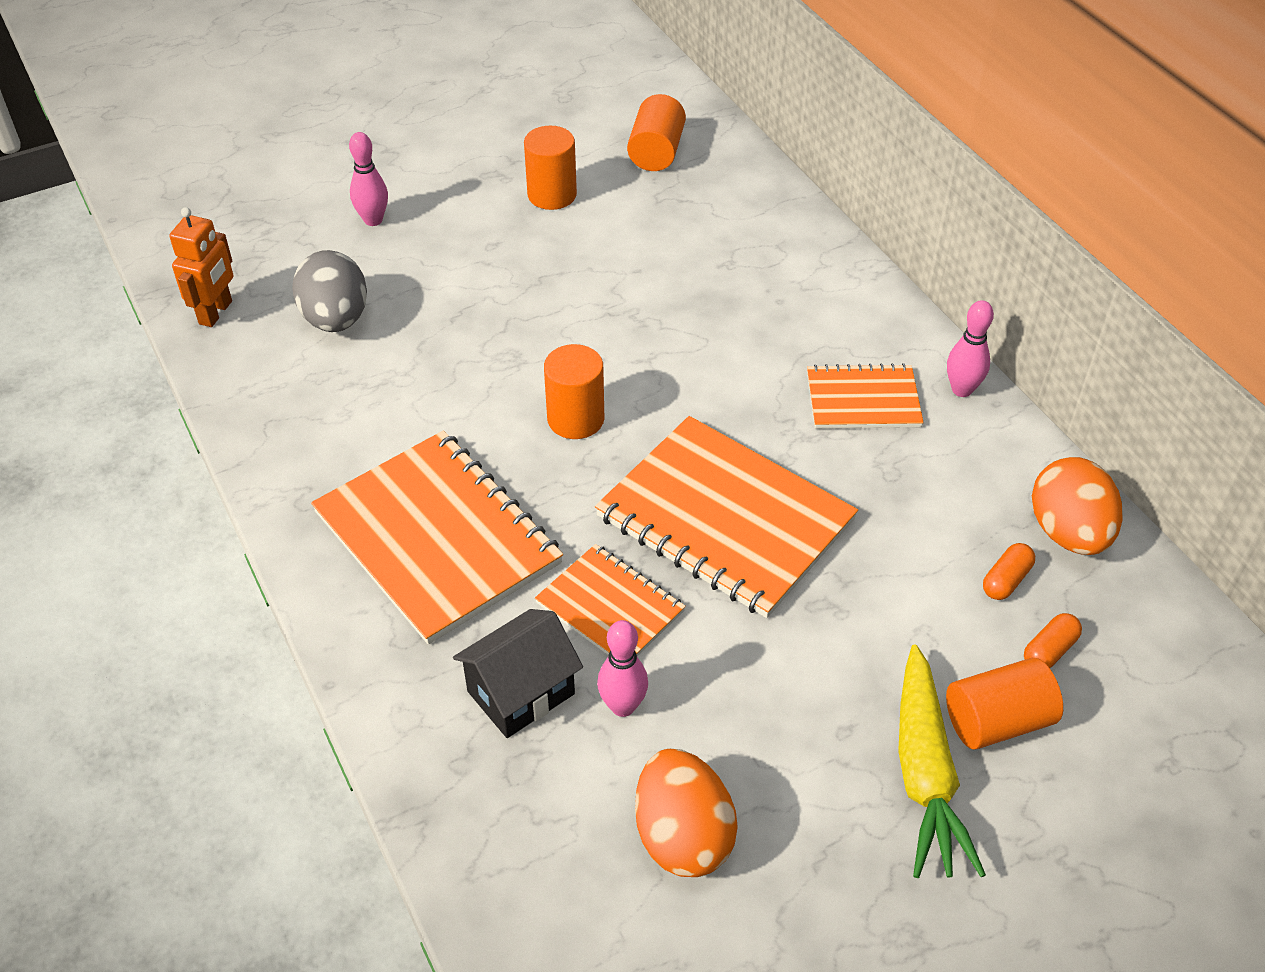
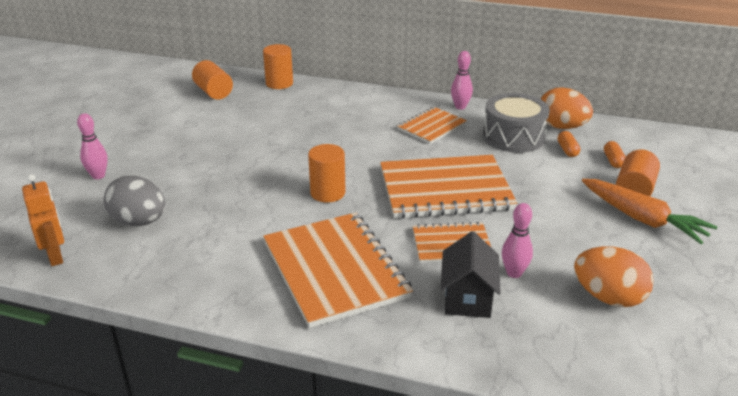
camera: 45 degrees left, 15 degrees down
(437, 538) = (335, 270): orange notebook -> orange notebook turned 60 degrees clockwise
(552, 195) = (185, 126): orange cylinder -> orange cylinder (279, 83)
(925, 773) = (642, 219): yellow carrot -> orange carrot
(959, 498) = (513, 137): none -> grey drum

